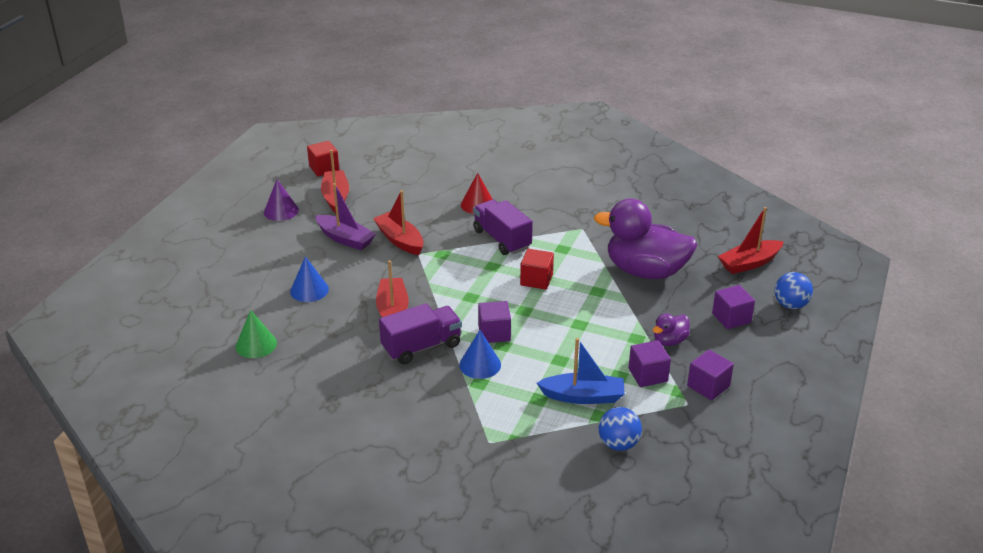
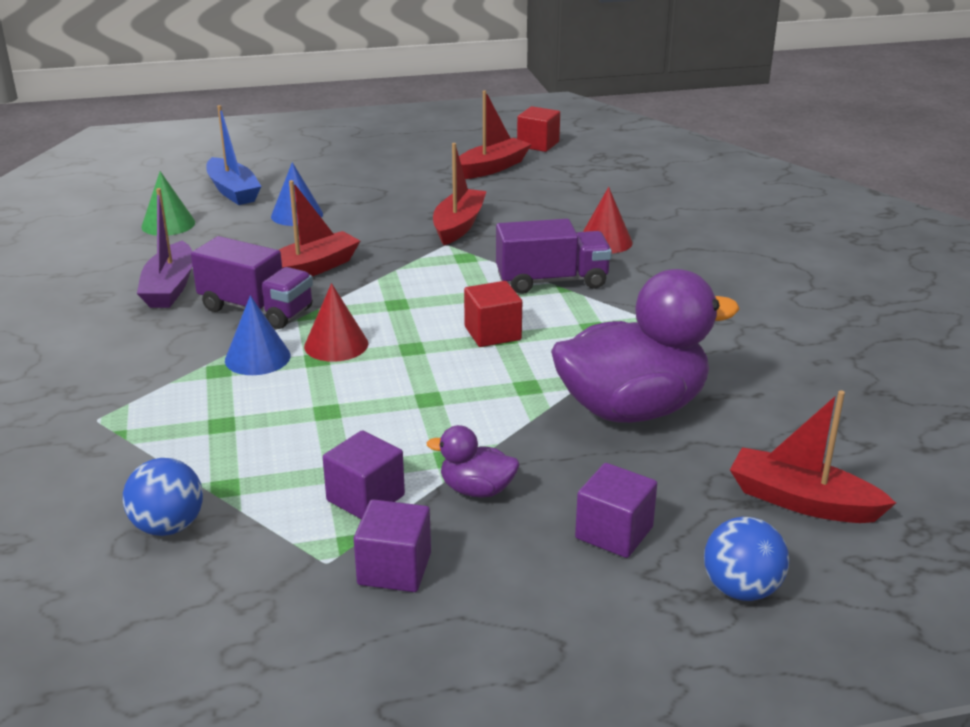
camera: 55 degrees right, 5 degrees down
(281, 211) = (425, 154): purple cone -> none
(345, 239) = (419, 198): purple boat -> purple boat (170, 287)
(494, 333) = (336, 345): purple cube -> red cone
(502, 239) = (551, 281): purple truck -> purple truck turned 60 degrees clockwise
(583, 396) = (258, 458): blue boat -> blue boat (233, 191)
(645, 271) = (632, 409): purple duck -> purple duck turned 90 degrees clockwise

